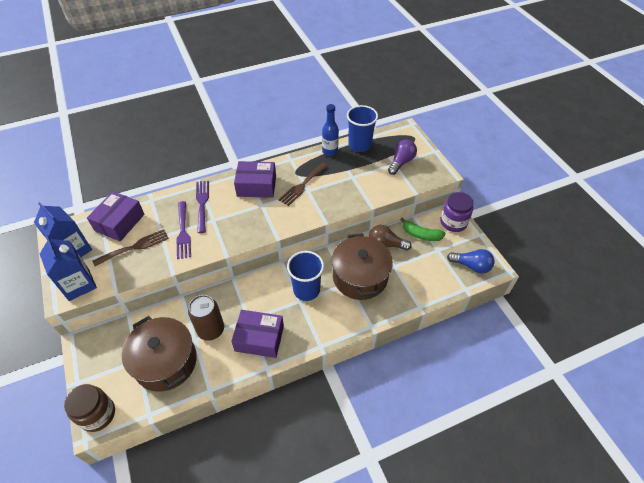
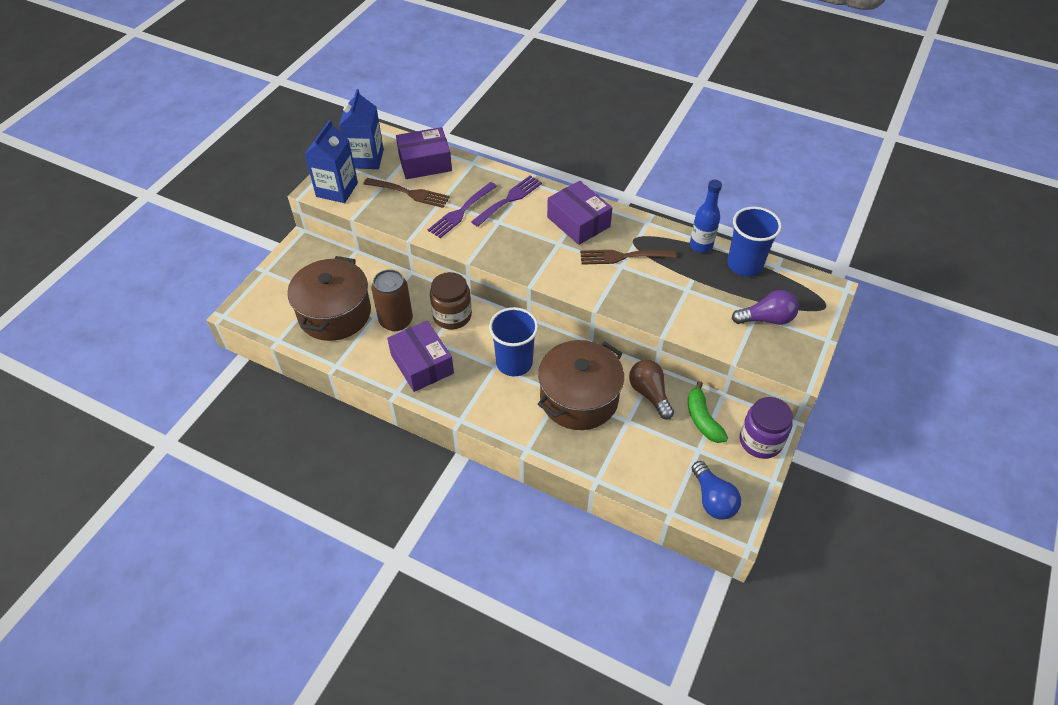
camera: 50 degrees right, 0 degrees up
(98, 414) = (250, 306): brown jar -> brown jar (452, 316)

